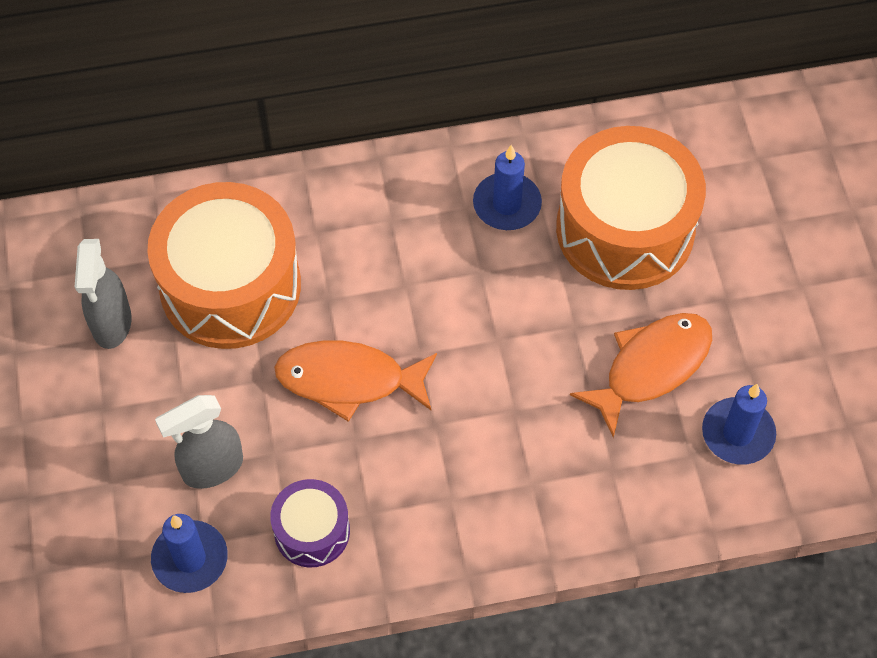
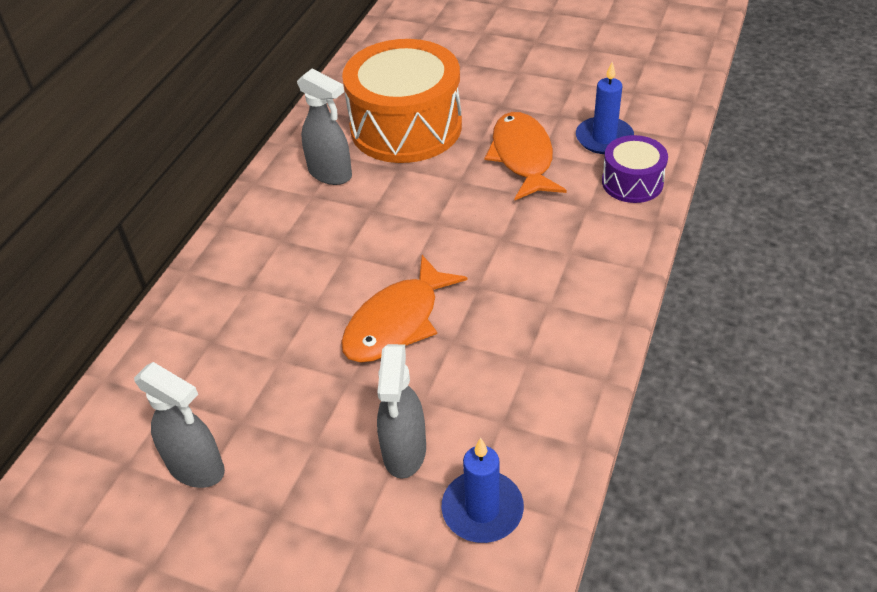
camera: 55 degrees left, 15 degrees down
(230, 286) = (242, 363): orange drum -> none
(312, 531) = (517, 405): purple drum -> purple drum (632, 182)
(507, 204) = (331, 174): blue candle -> grey spray bottle

